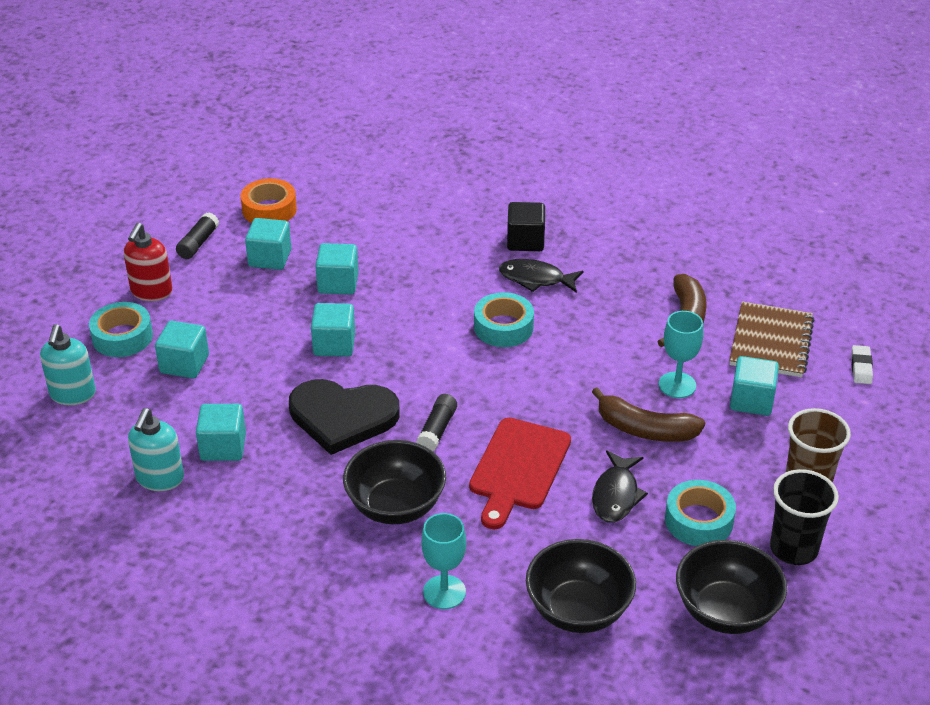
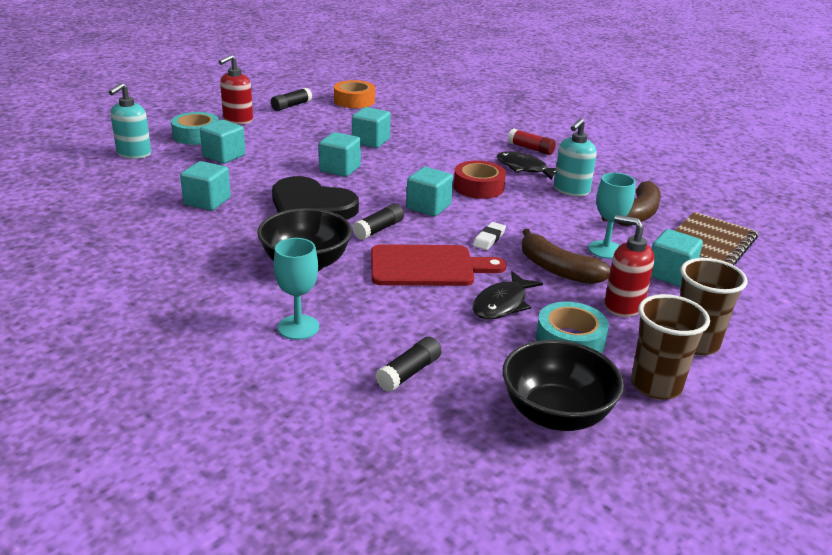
camera: 20 degrees right, 10 degrees down
(160, 479) = (145, 207): turquoise soap dispenser -> turquoise soap dispenser (571, 190)
(270, 258) = (333, 121): turquoise cube -> turquoise cube (428, 207)
(503, 327) = (478, 187): turquoise tape -> red tape
(518, 468) = (427, 266): red cutting board -> red cutting board turned 135 degrees counterclockwise
(525, 241) = (530, 149): black cube -> red glue stick
(578, 610) = (409, 373): black bowl -> black glue stick
(726, 459) = (623, 306): none -> red soap dispenser
(793, 549) = (656, 386): black cup -> brown cup
(861, 367) = (791, 277): white eraser -> white eraser (489, 239)

